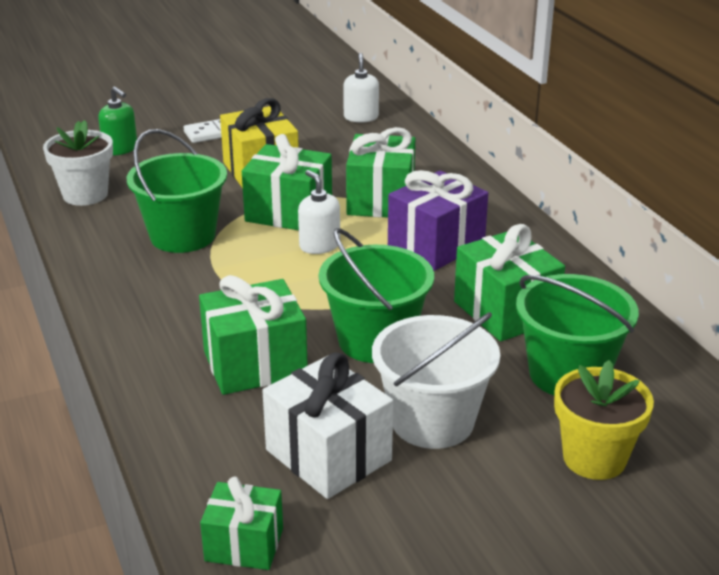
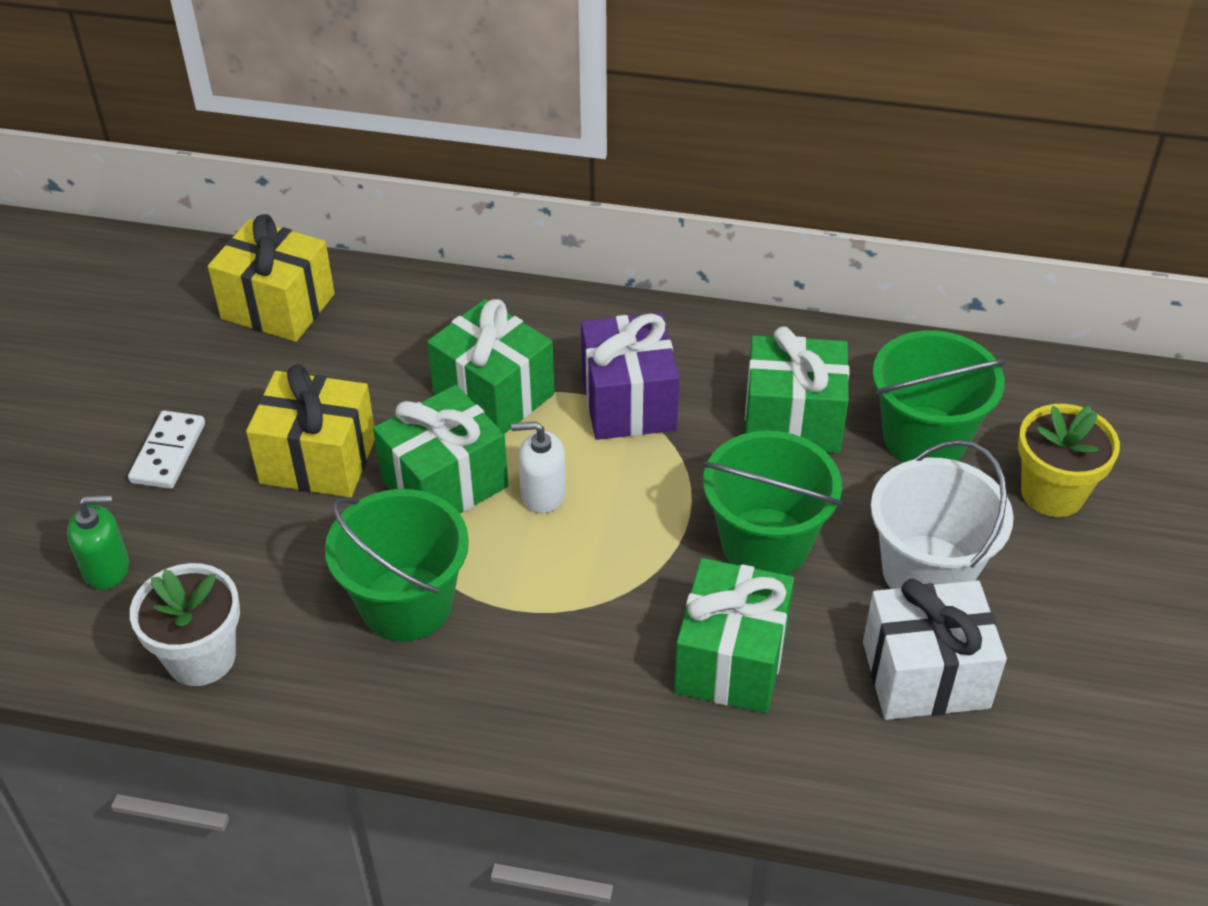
camera: 55 degrees left, 15 degrees up
(244, 544) = (1015, 803): green gift -> none
(361, 117) = (278, 306): white soap dispenser -> yellow gift

